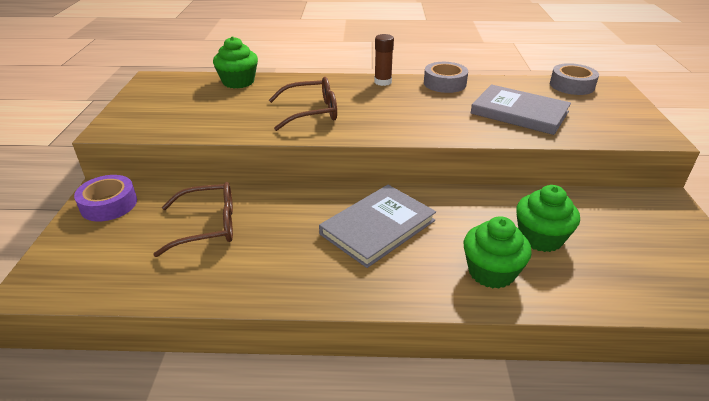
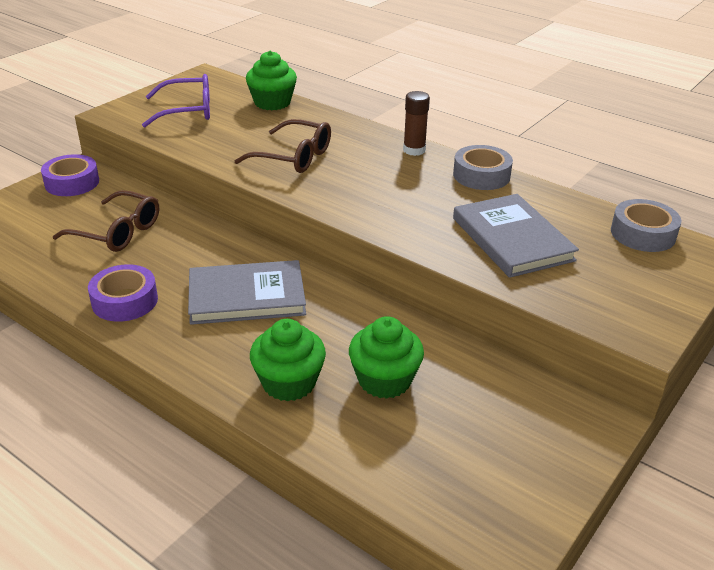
camera: 35 degrees right, 0 degrees up
(177, 107) = (187, 111): none -> purple glasses
(290, 276) = (125, 301): none -> purple tape

